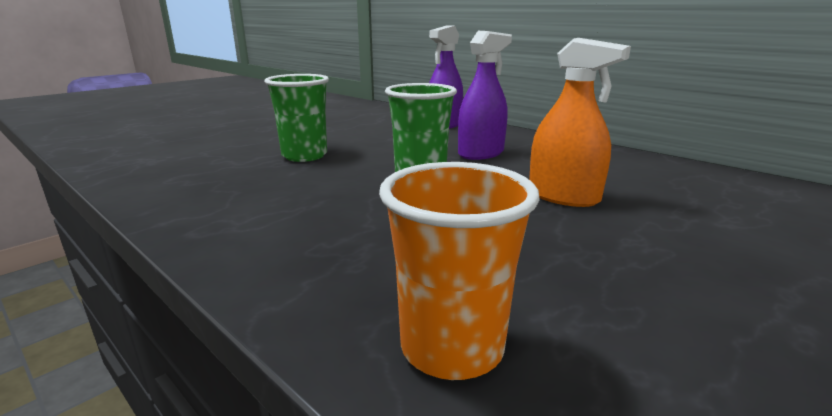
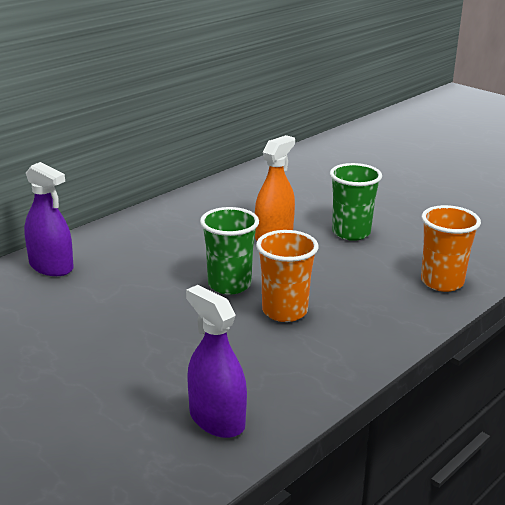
camera: 90 degrees left, 5 degrees up
(304, 156) = (159, 348): green cup -> green cup (351, 233)
(356, 200) = (284, 311): none -> orange cup
(481, 153) = (169, 255): purple spray bottle -> purple spray bottle (217, 419)

